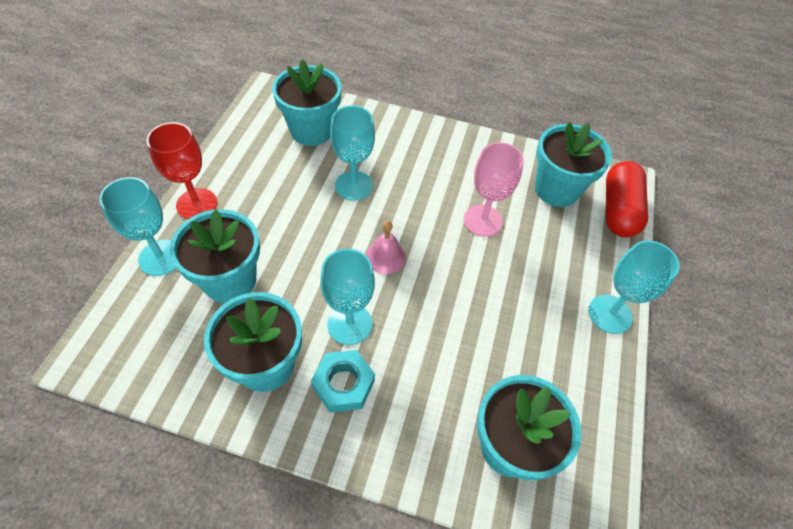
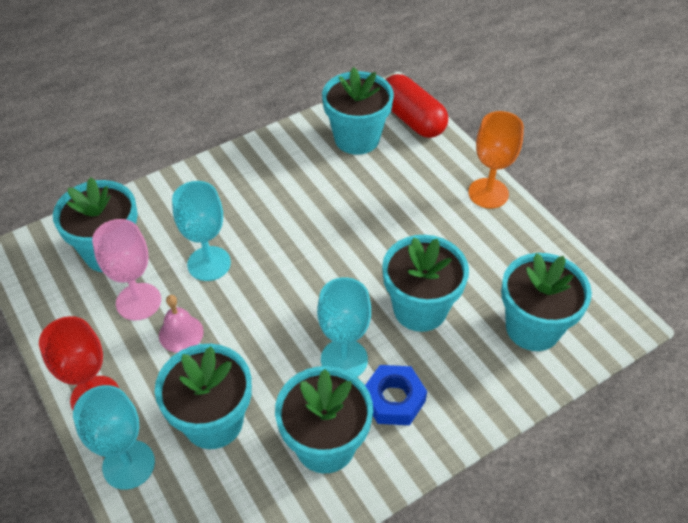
camera: 45 degrees left, 5 degrees down
(343, 384) = (394, 399): turquoise nut -> blue nut
(385, 257) = (305, 291): pink bell -> pink bell (181, 333)
(444, 344) = (420, 309): none -> turquoise flower pot
(483, 221) = (337, 204): pink goblet -> pink goblet (138, 301)
(610, 314) = (488, 193): turquoise goblet -> orange goblet

